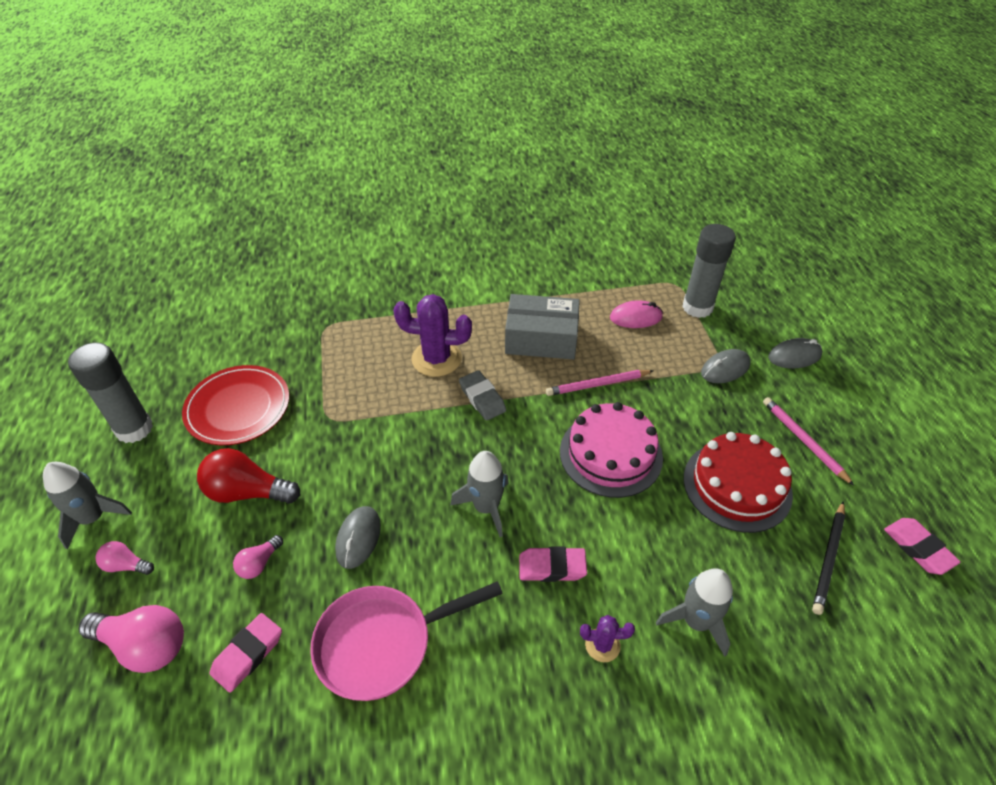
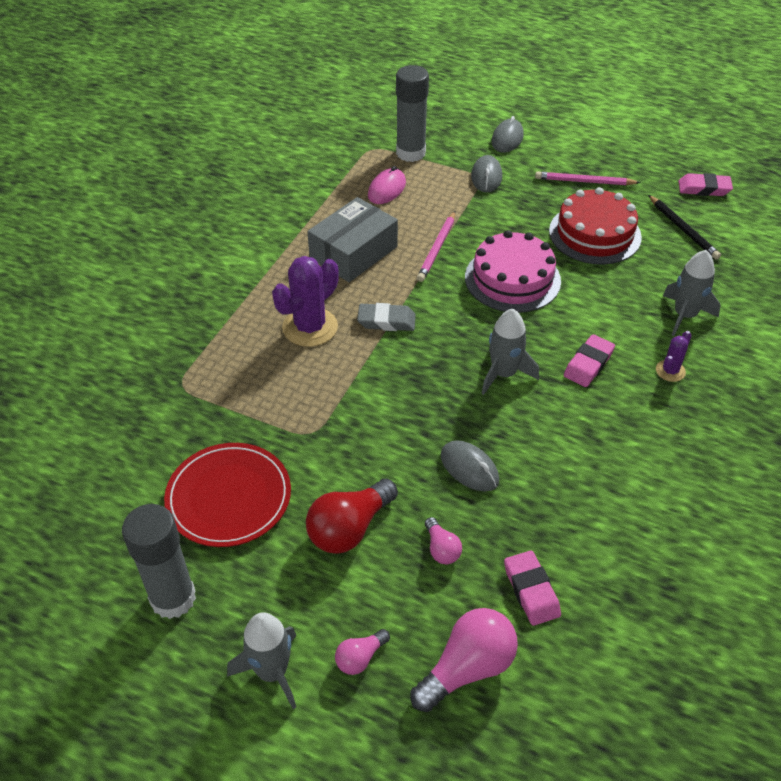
camera: 55 degrees left, 0 degrees up
(382, 643) = (583, 495): pink pan -> none

